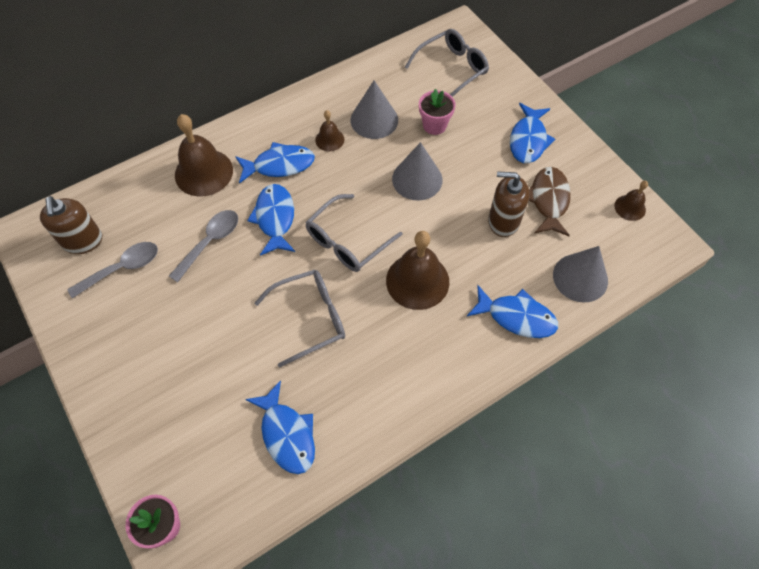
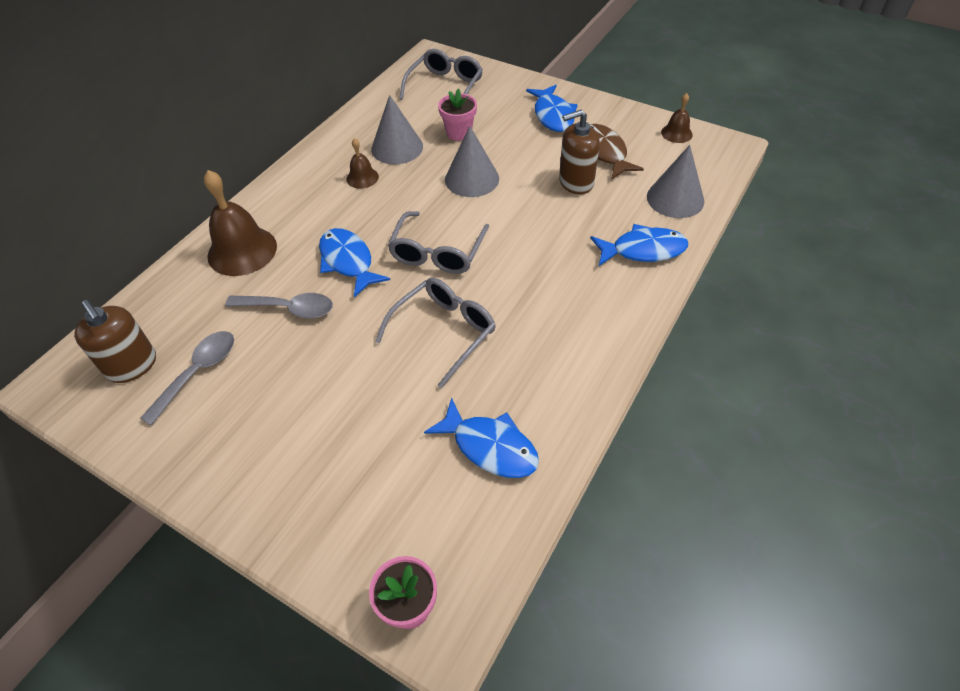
camera: 25 degrees left, 10 degrees down
(210, 242) = (289, 309): grey spoon -> grey spoon turned 90 degrees clockwise
(279, 165) = (323, 216): blue fish -> none
(417, 281) = (530, 258): brown bell -> none

